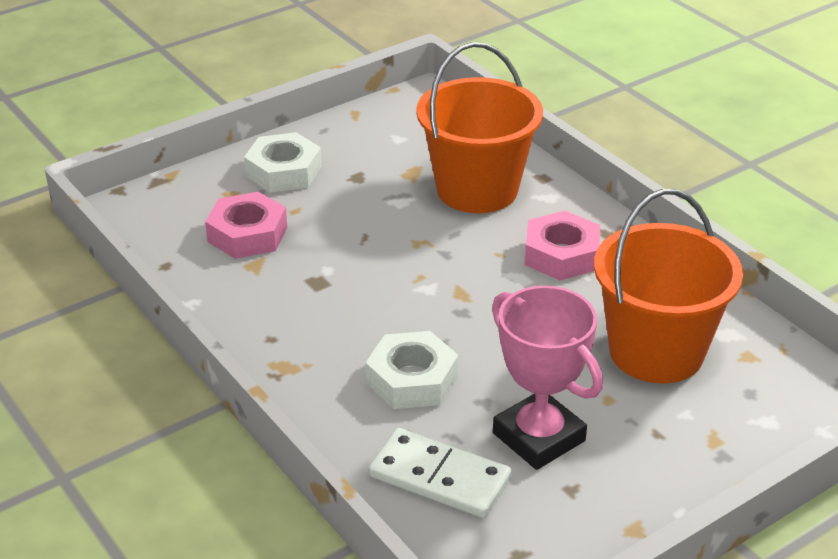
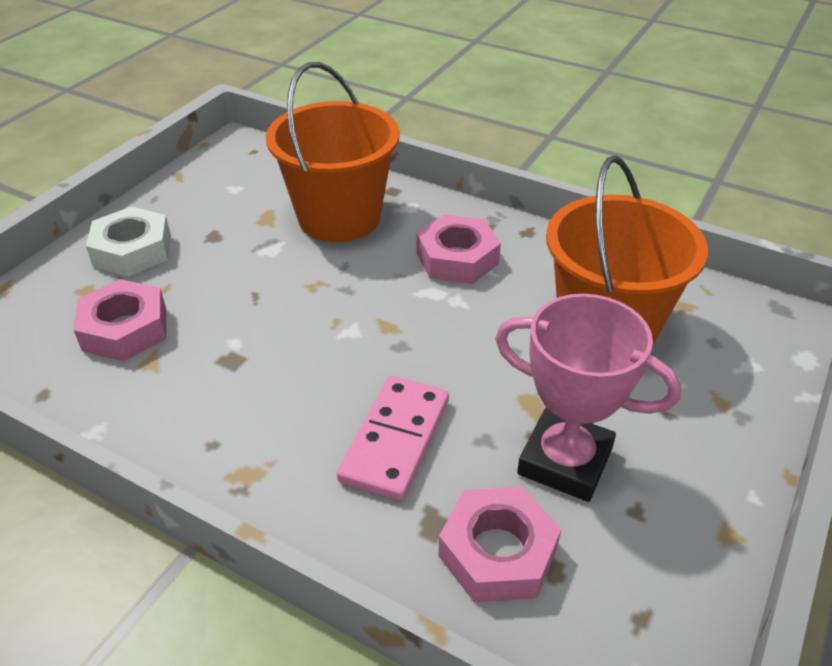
camera: 25 degrees left, 5 degrees up
(412, 379) = (396, 440): white nut -> pink domino
(440, 477) = (497, 552): white domino -> pink nut

